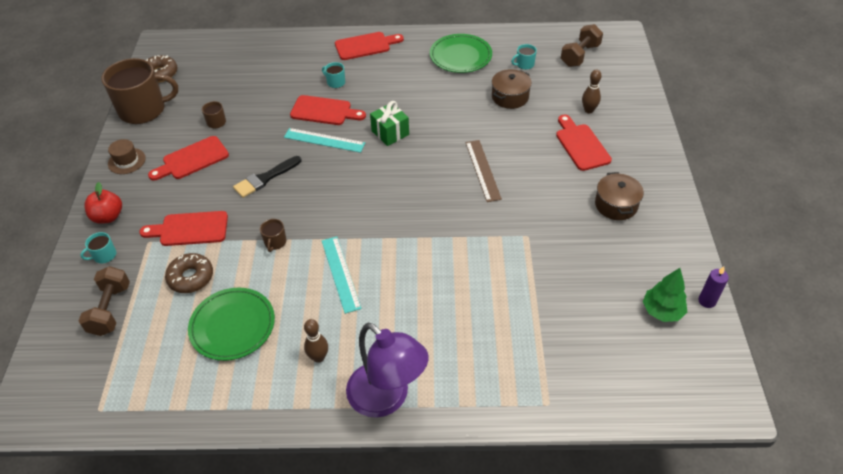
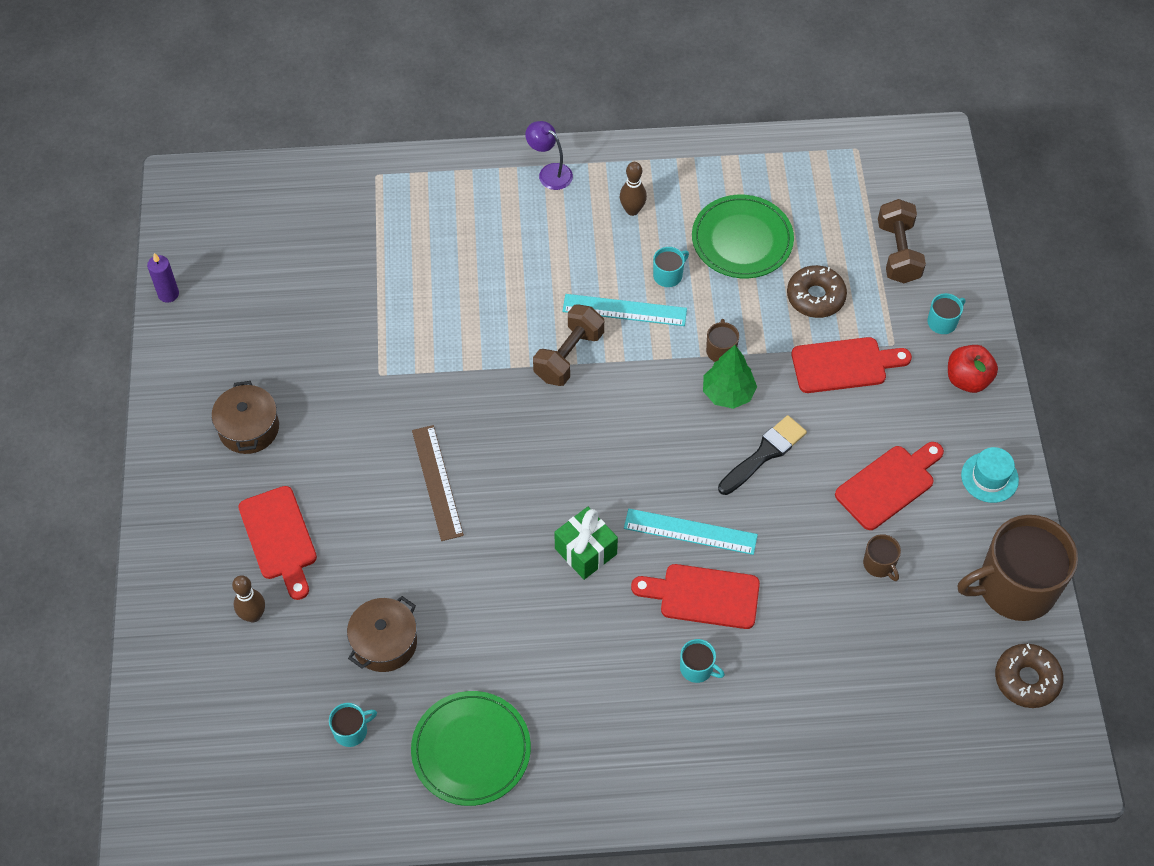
camera: 175 degrees right, 10 degrees up
(126, 161) = (989, 477): brown hat -> turquoise hat
(300, 299) = (668, 275): none -> turquoise mug
(340, 273) = (624, 310): turquoise ruler -> turquoise ruler turned 60 degrees counterclockwise
(365, 46) = (657, 775): red cutting board -> none
(387, 398) = (550, 172): purple lamp -> purple lamp, size x0.50
(580, 55) = (243, 761): brown dumbbell -> brown dumbbell (569, 356)
(662, 311) = (227, 279): green tree -> green tree (728, 393)

